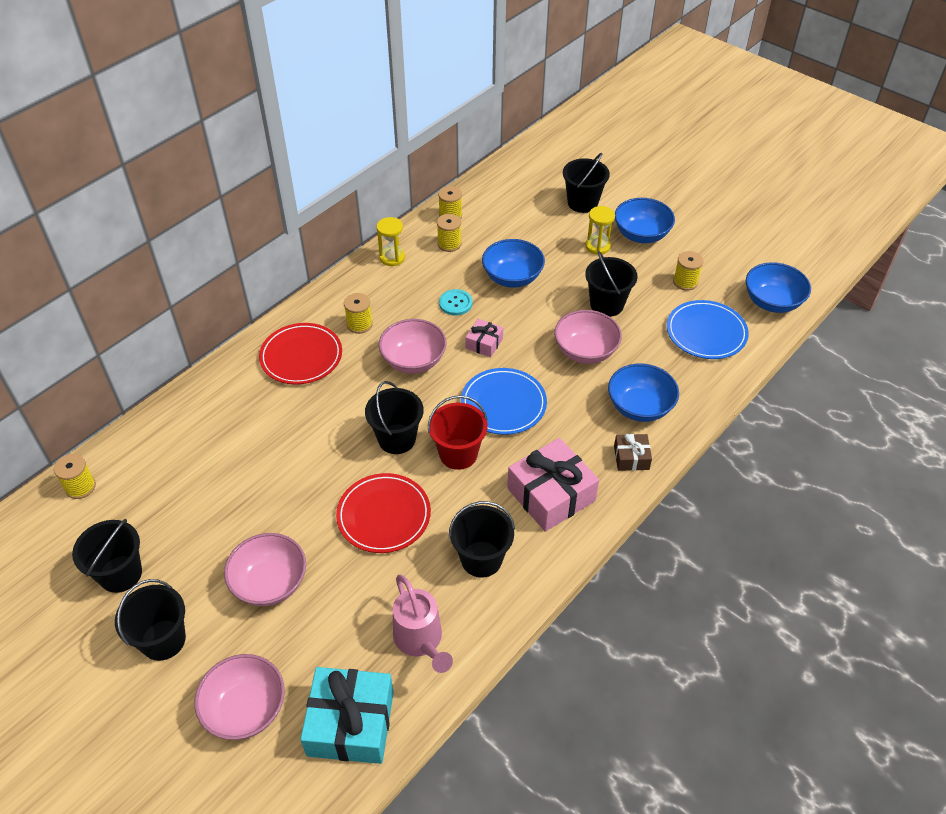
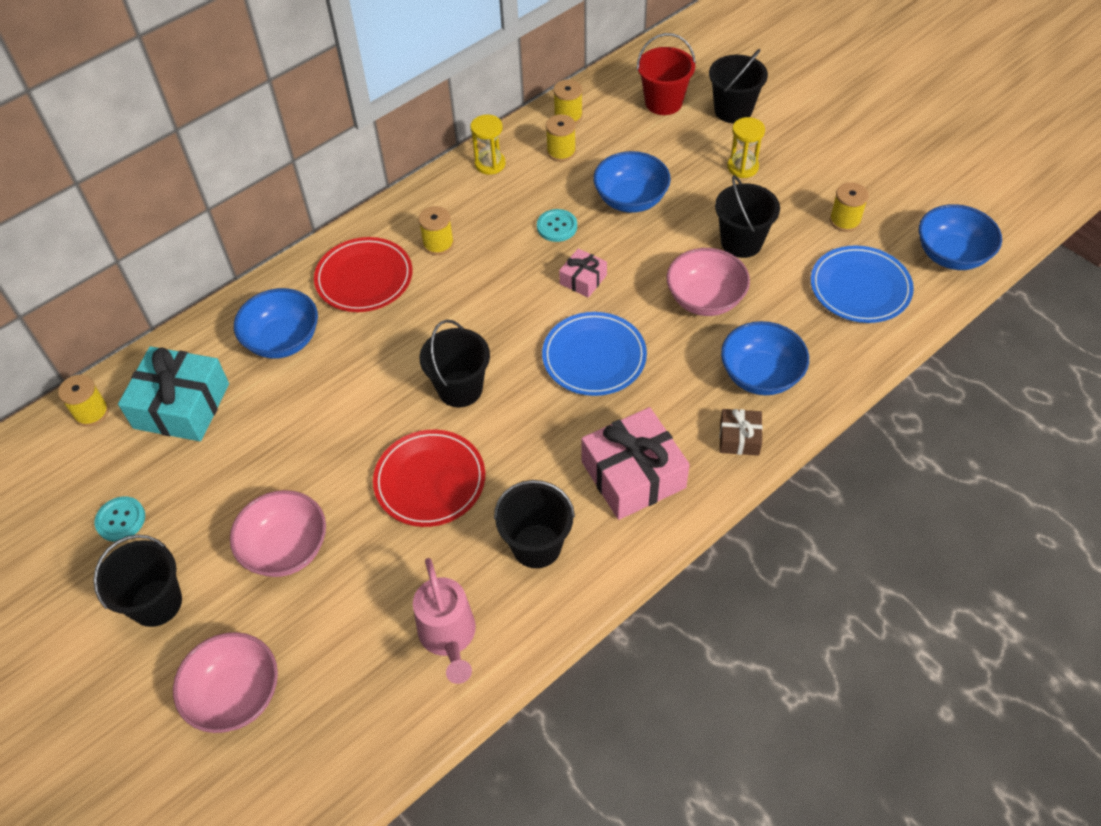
camera: 10 degrees right, 5 degrees up
(120, 574) = (120, 520): black bucket -> turquoise button
(350, 723) = (352, 726): turquoise gift -> turquoise gift (182, 406)
(413, 360) = (495, 294): pink bowl -> none
(458, 454) = (530, 414): red bucket -> red bucket (663, 102)
(641, 235) = (800, 156): blue bowl -> blue bowl (283, 340)

